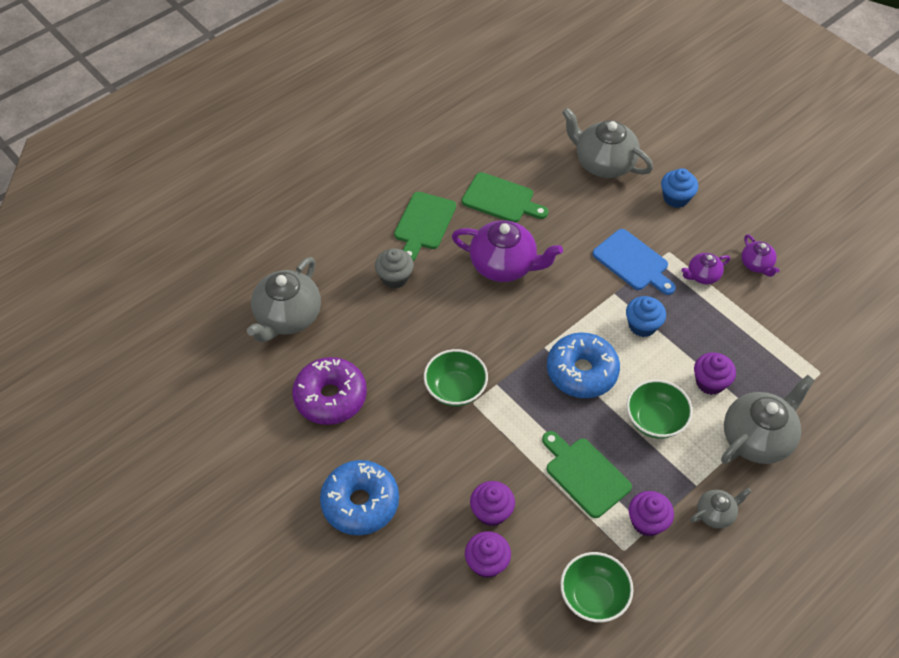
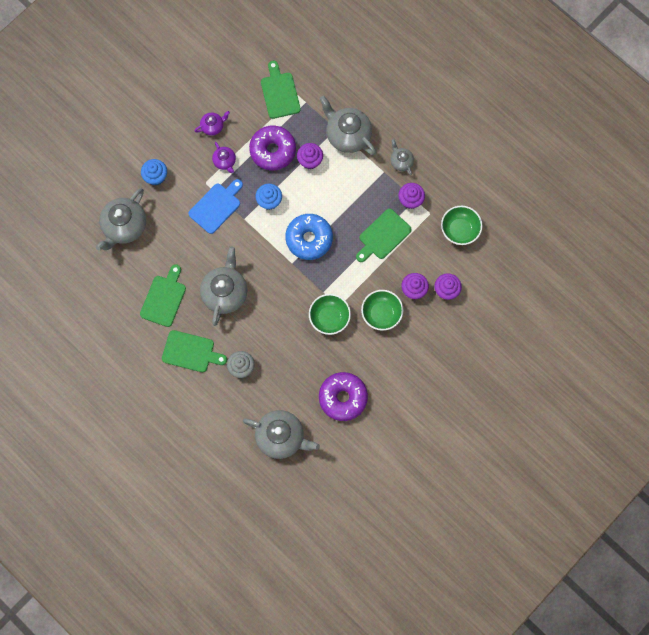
camera: 95 degrees left, 20 degrees up
(360, 503) = (416, 368): blue donut -> none
(504, 265) = (225, 292): purple teapot -> grey teapot
(655, 420) = (341, 194): green bowl -> green bowl (381, 314)
(723, 335) = (273, 151): none -> purple donut
(820, 350) = (279, 93): none -> green cutting board

